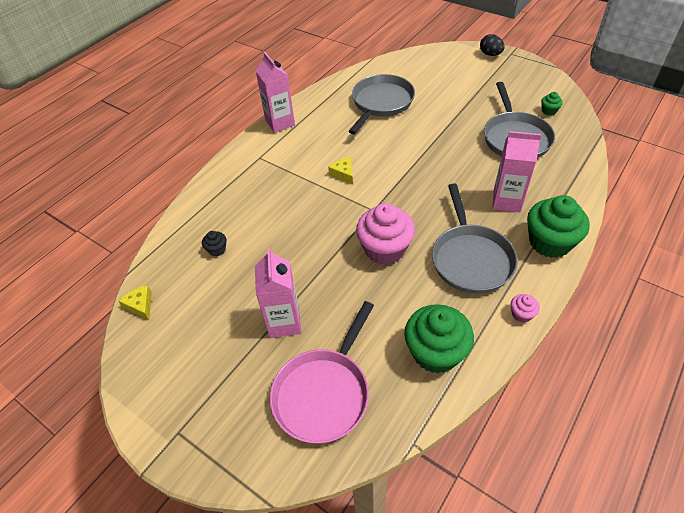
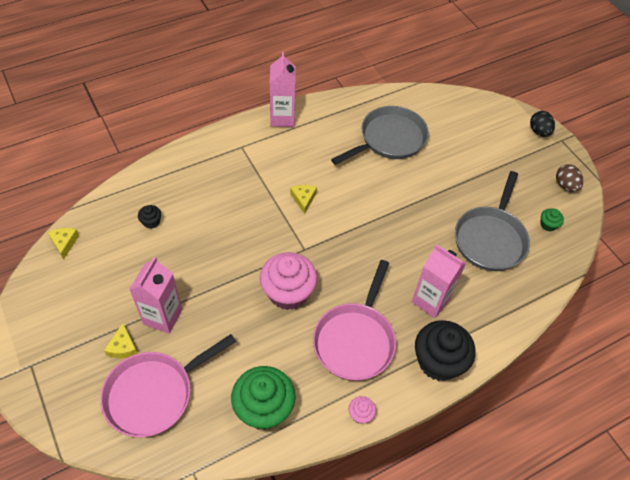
camera: 20 degrees right, 5 degrees up
(263, 367) = (123, 347): none -> yellow cheese
(470, 259) = (355, 340): grey pan -> pink pan
(539, 81) = (565, 185): none -> brown egg
(549, 242) = (438, 361): green cupcake -> black cupcake

